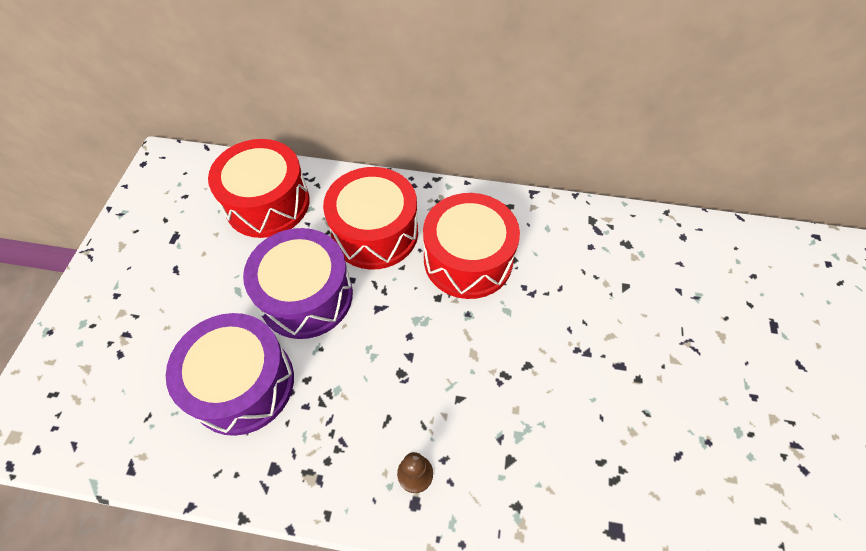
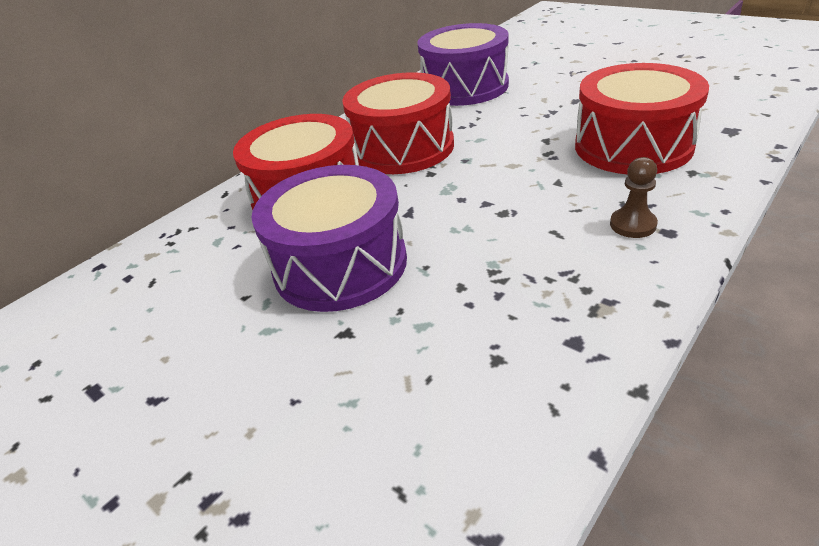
camera: 55 degrees left, 20 degrees down
(242, 384) = (423, 351): purple drum -> purple drum (465, 87)
(267, 203) = (163, 274): red drum -> red drum (633, 146)

